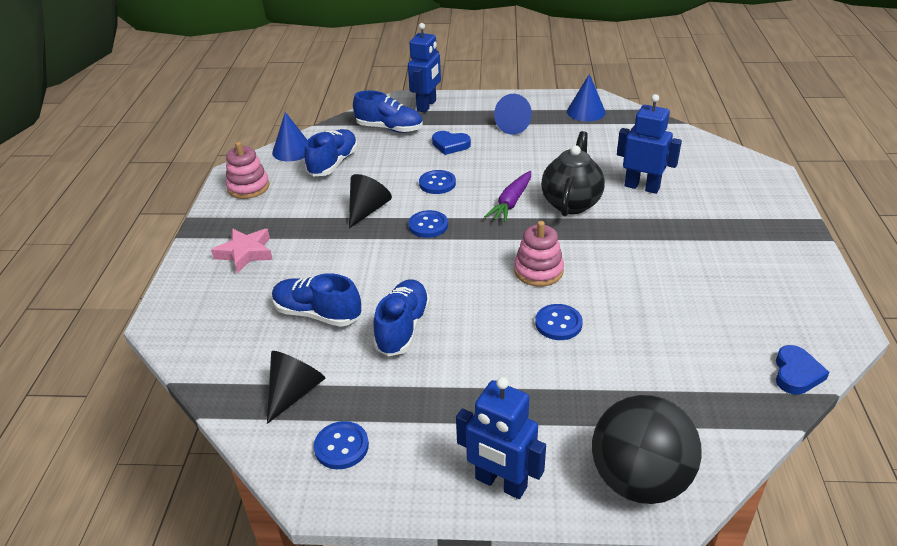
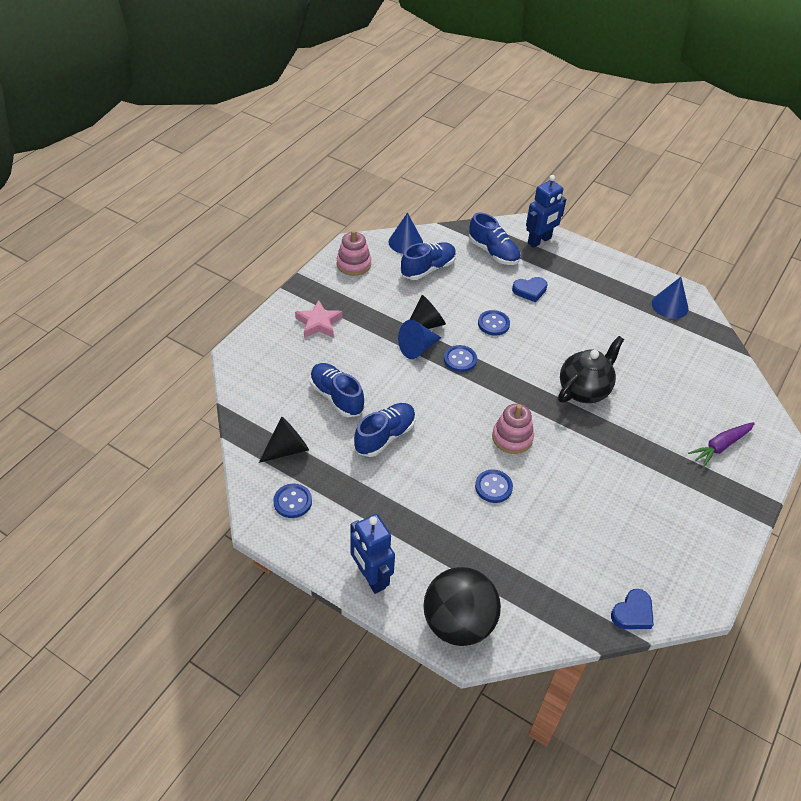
camera: 25 degrees right, 10 degrees up
(450, 145) = (530, 290): blue heart -> blue heart turned 60 degrees counterclockwise
(511, 202) = (537, 368): purple carrot -> purple carrot (720, 446)
(516, 126) = (598, 294): blue cone -> blue cone (417, 348)
(642, 187) = (654, 402): blue robot -> none

